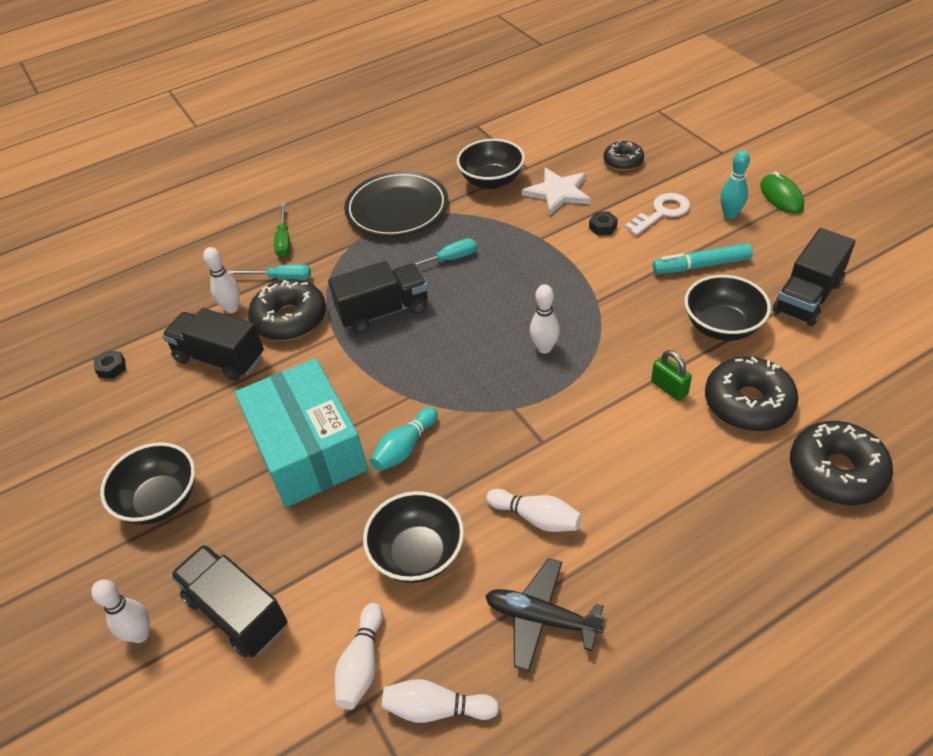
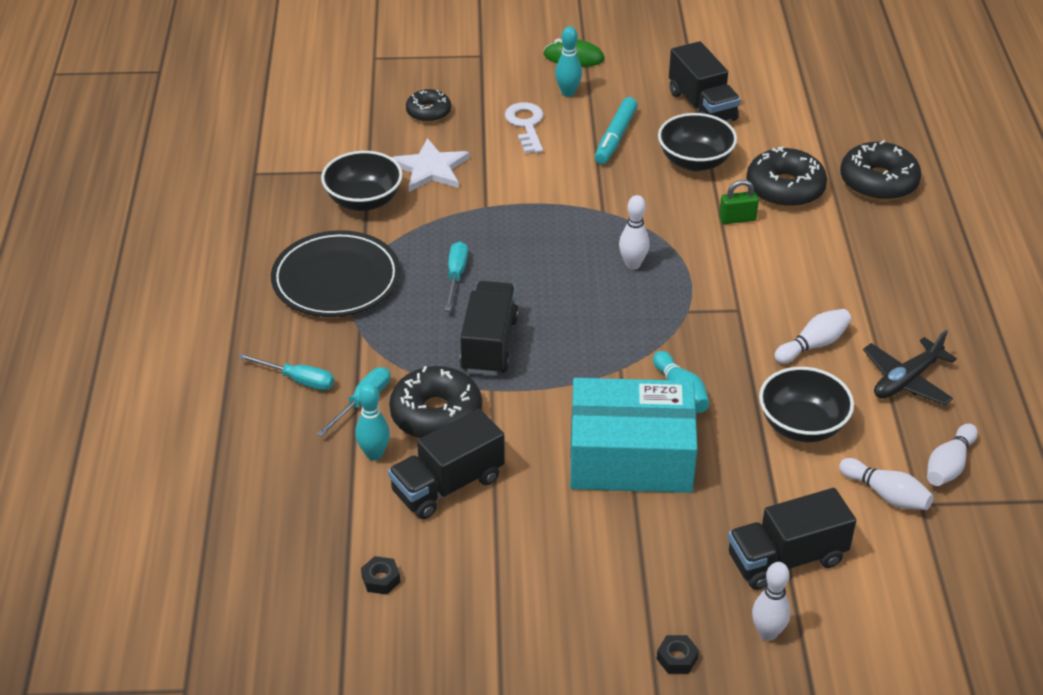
camera: 65 degrees left, 5 degrees down
(160, 500) = (615, 582): black bowl -> none
(232, 308) = (374, 454): white bowling pin -> turquoise bowling pin
(284, 240) = (298, 380): green screwdriver -> turquoise screwdriver
(603, 227) = (510, 165): black nut -> black nut (677, 658)

